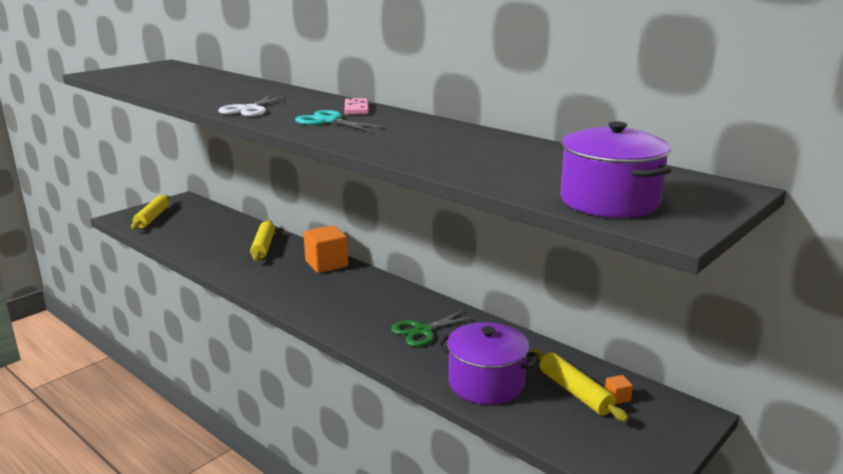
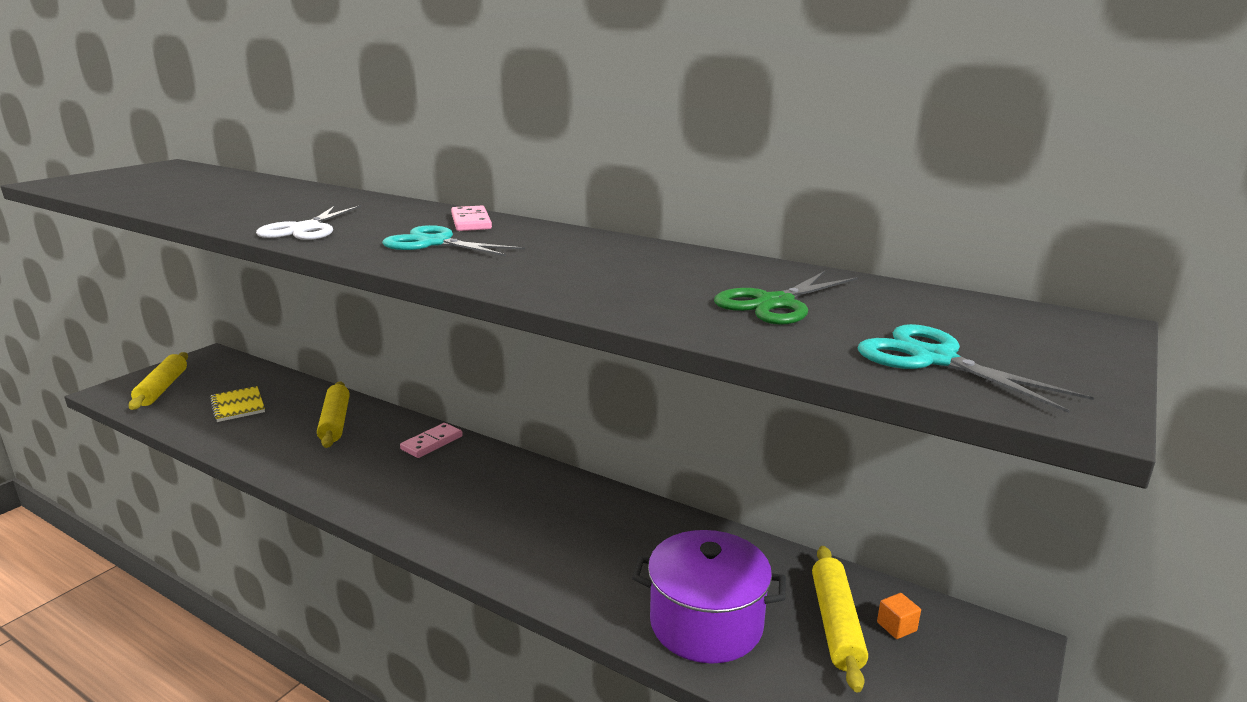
camera: 10 degrees left, 0 degrees up
(200, 232) = (238, 406): none -> yellow notebook
(326, 264) = (432, 443): orange cube -> pink domino
(422, 331) = (592, 541): green scissors -> green scissors (774, 303)
(575, 392) = (836, 624): yellow rolling pin -> yellow rolling pin turned 45 degrees clockwise
(609, 201) = (933, 359): purple pot -> turquoise scissors

